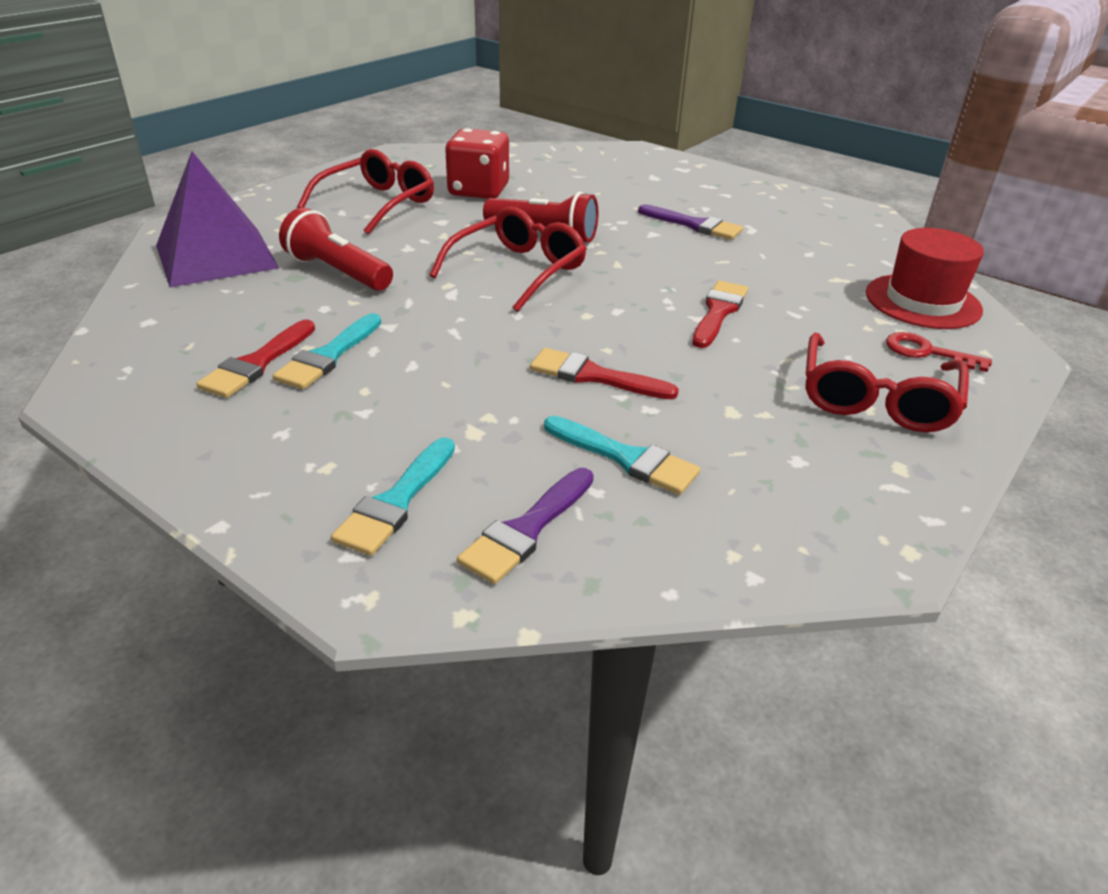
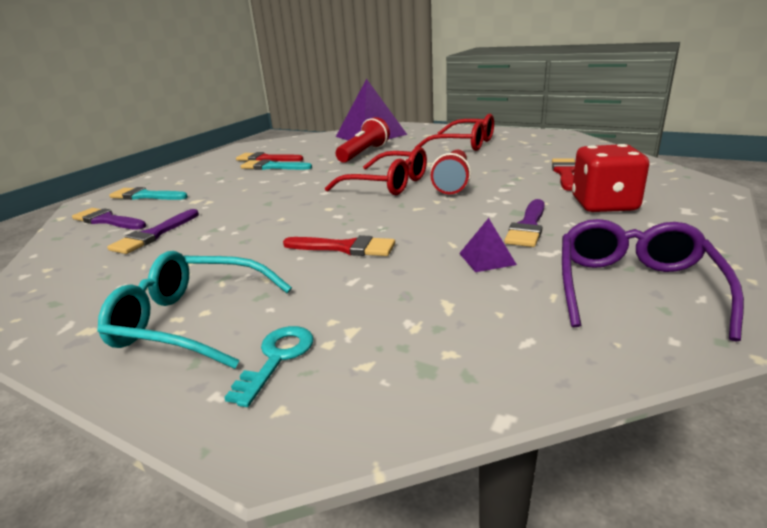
camera: 85 degrees right, 10 degrees down
(478, 191) = (516, 158): red dice -> red dice (604, 204)
(594, 376) = (246, 218): red brush -> red brush (565, 173)
(626, 458) = (154, 235): turquoise brush -> purple brush
(759, 252) = (487, 259): none -> purple pyramid
(814, 217) = (634, 288): none -> purple glasses
(876, 398) = (192, 321): red glasses -> turquoise glasses
(922, 301) = (412, 365): red hat -> none
(927, 352) = (277, 358): red key -> turquoise key

